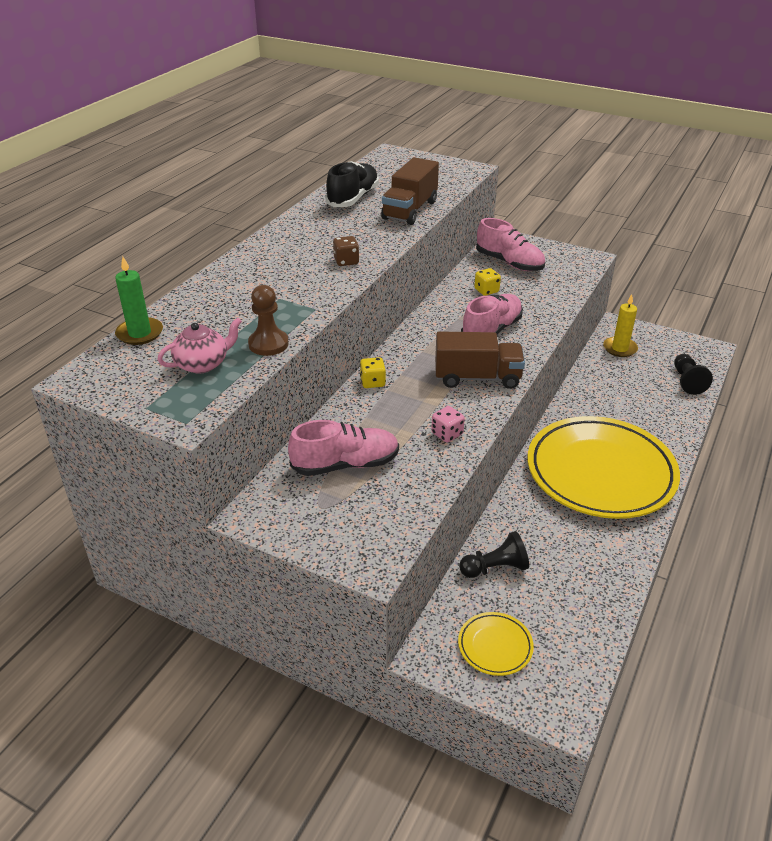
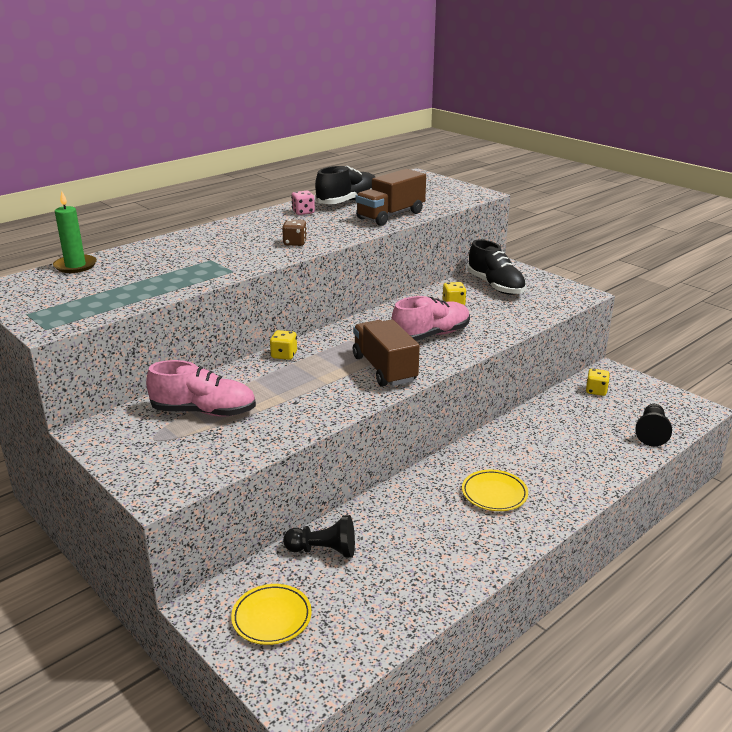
camera: 20 degrees right, 10 degrees down
(203, 364) = (101, 293): pink teapot -> none
(268, 344) = (168, 288): brown pawn -> none
(447, 434) = (316, 407): pink dice -> pink dice (303, 212)
(477, 378) = (384, 369): brown truck -> brown truck turned 135 degrees counterclockwise
(509, 263) = (495, 286): pink shoe -> black shoe
(600, 472) = (494, 494): yellow plate -> yellow plate, size x0.41
(619, 348) = (596, 391): yellow candle -> yellow dice

